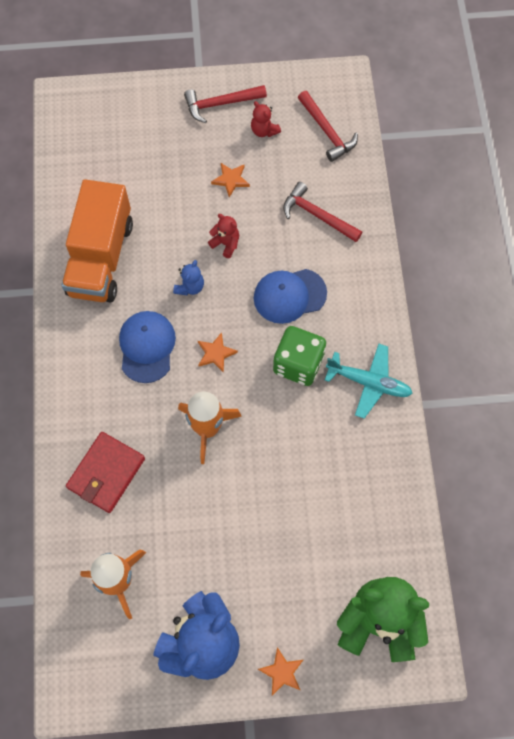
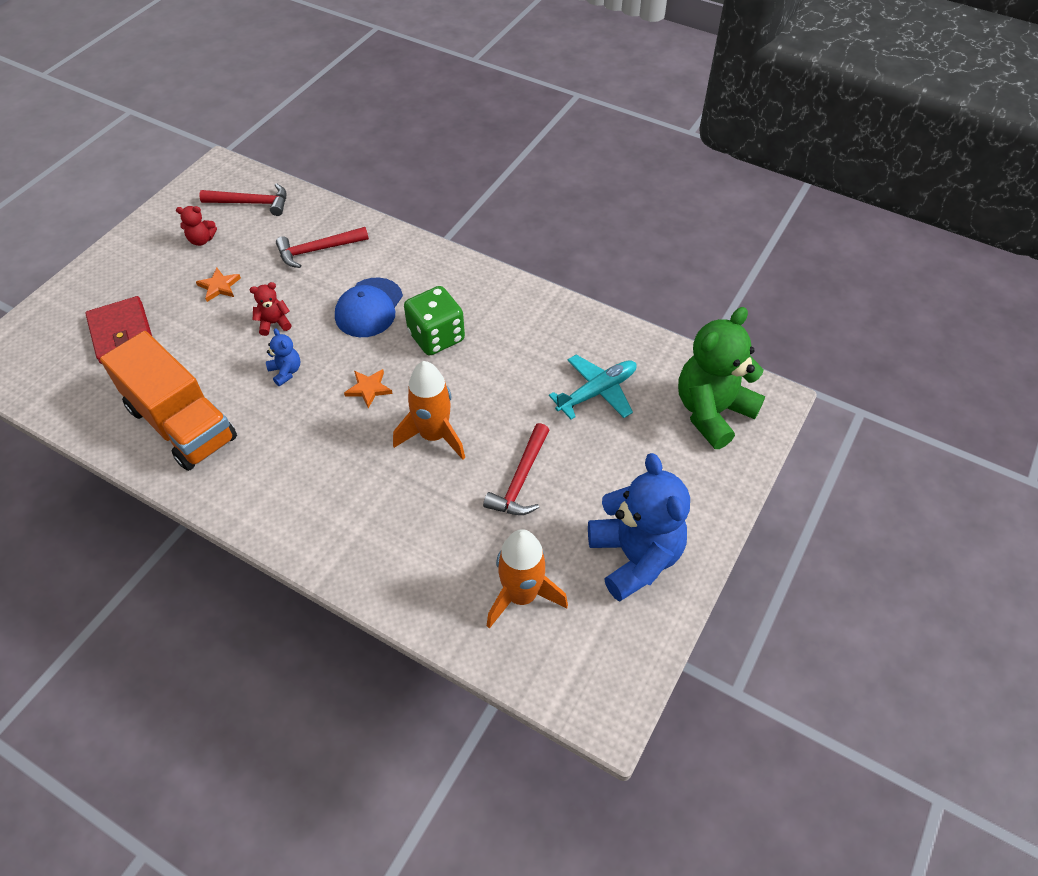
camera: 55 degrees left, 15 degrees down
(106, 473) = (402, 544): red wallet -> red wallet (121, 333)
(147, 347) = (309, 437): blue cap -> none
(220, 104) = (141, 253): red hammer -> red hammer (521, 479)
(282, 672) = (708, 508): orange star -> none
(368, 382) = (497, 301): turquoise plane -> turquoise plane (597, 392)

